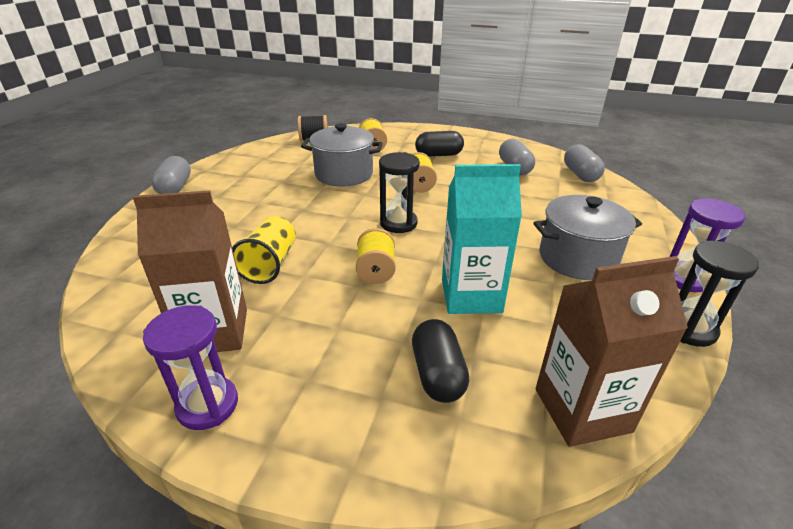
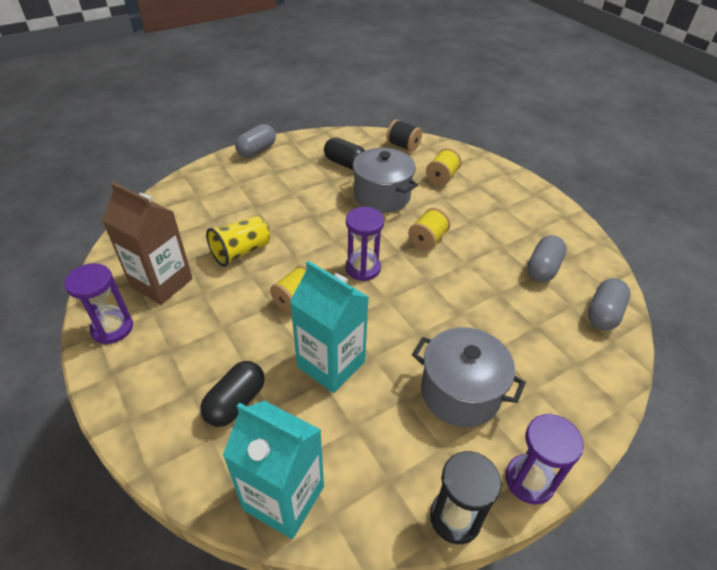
camera: 40 degrees right, 10 degrees up
(398, 223) = (363, 268): black hourglass -> purple hourglass
(438, 155) = (489, 215): black capsule -> black capsule (345, 163)
(582, 410) = (284, 498): brown carton -> turquoise carton

